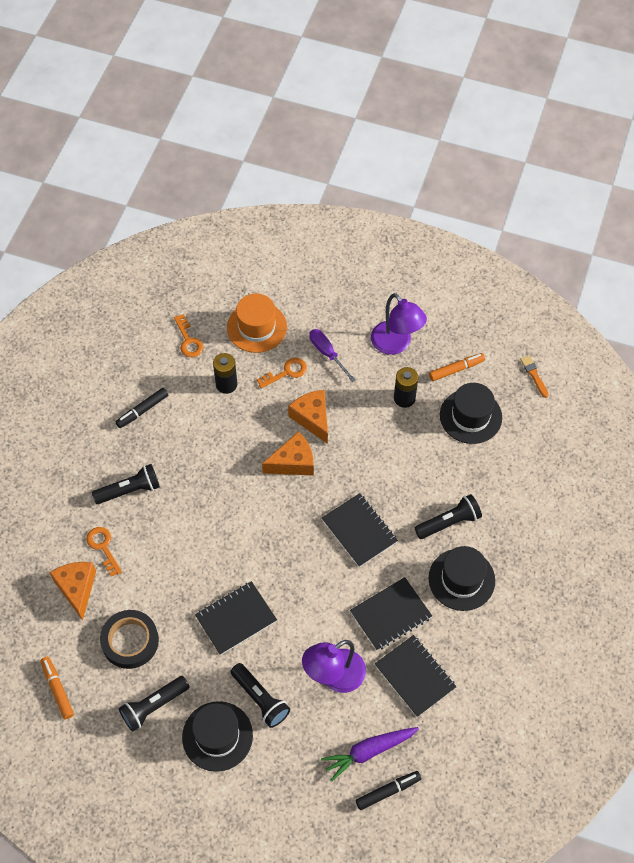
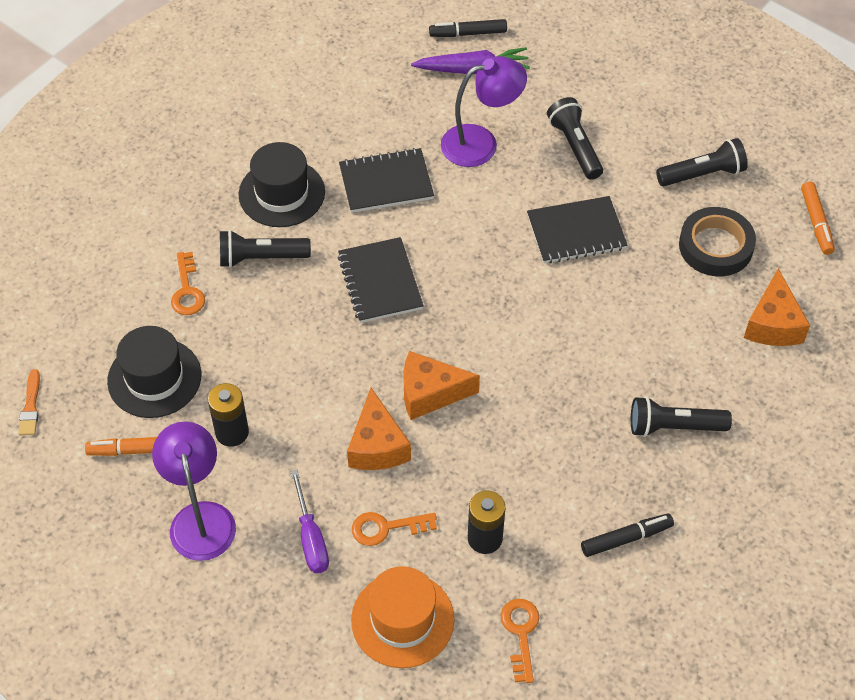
camera: 160 degrees left, 5 degrees down
(103, 547) = (727, 363): orange key -> orange key (187, 290)
(217, 736) = (636, 127): black hat -> none
(415, 676) = (388, 118): black notebook -> none

